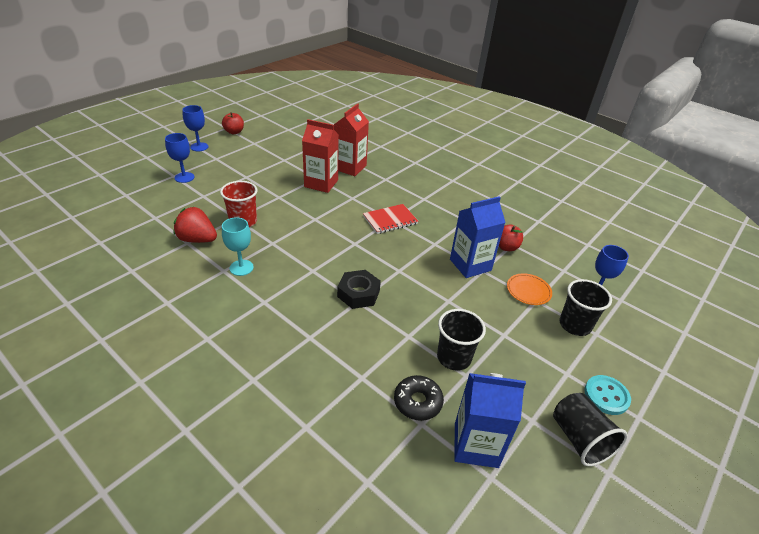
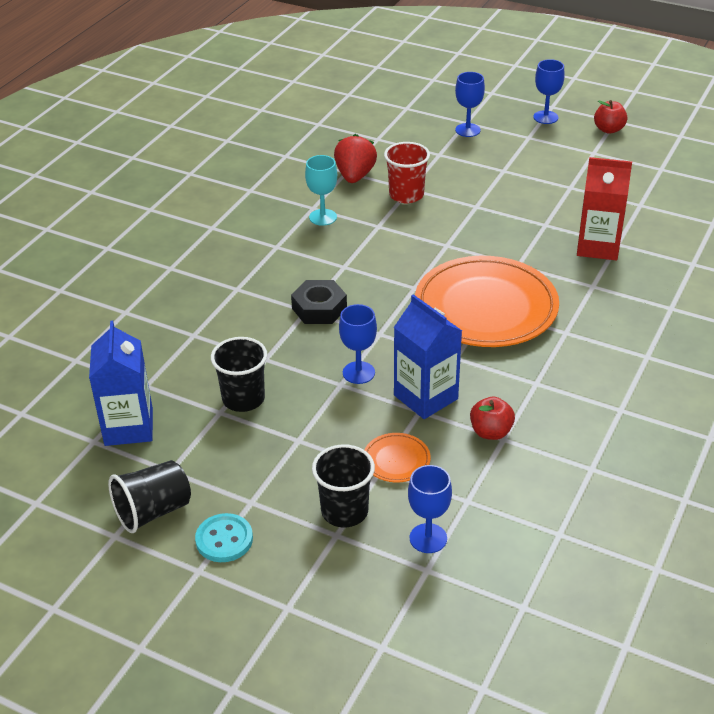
camera: 80 degrees right, 0 degrees up
(321, 183) = (533, 231): red carton -> none
(390, 220) = (486, 308): red notebook -> orange plate
(417, 402) = (172, 379): black donut -> none
(438, 289) = (358, 372): none -> blue goblet

